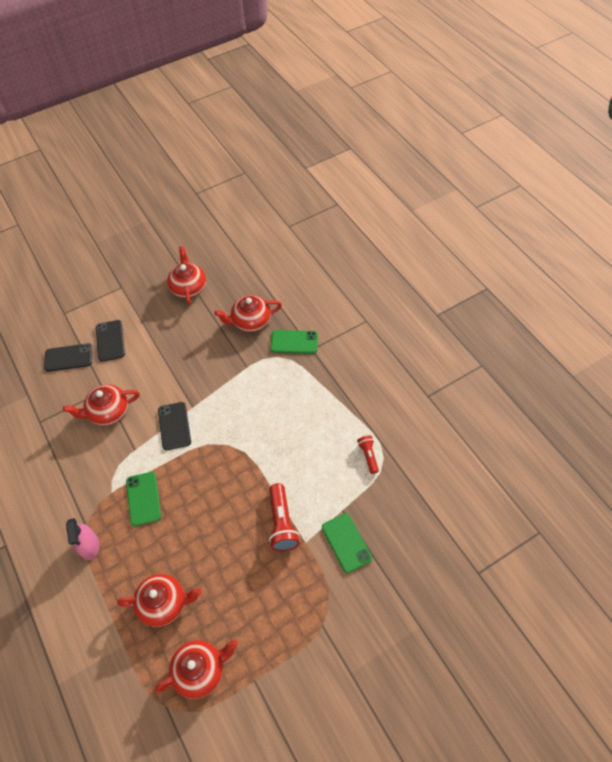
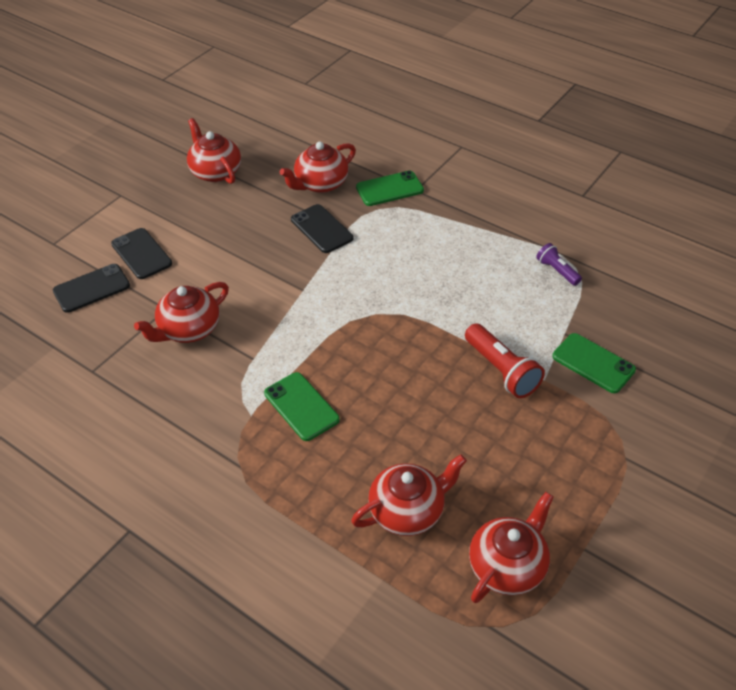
camera: 25 degrees left, 10 degrees down
(89, 545) = (258, 485): pink spray bottle -> none
(174, 426) = (292, 316): black phone -> black phone (321, 229)
(368, 456) = (557, 271): red flashlight -> purple flashlight

